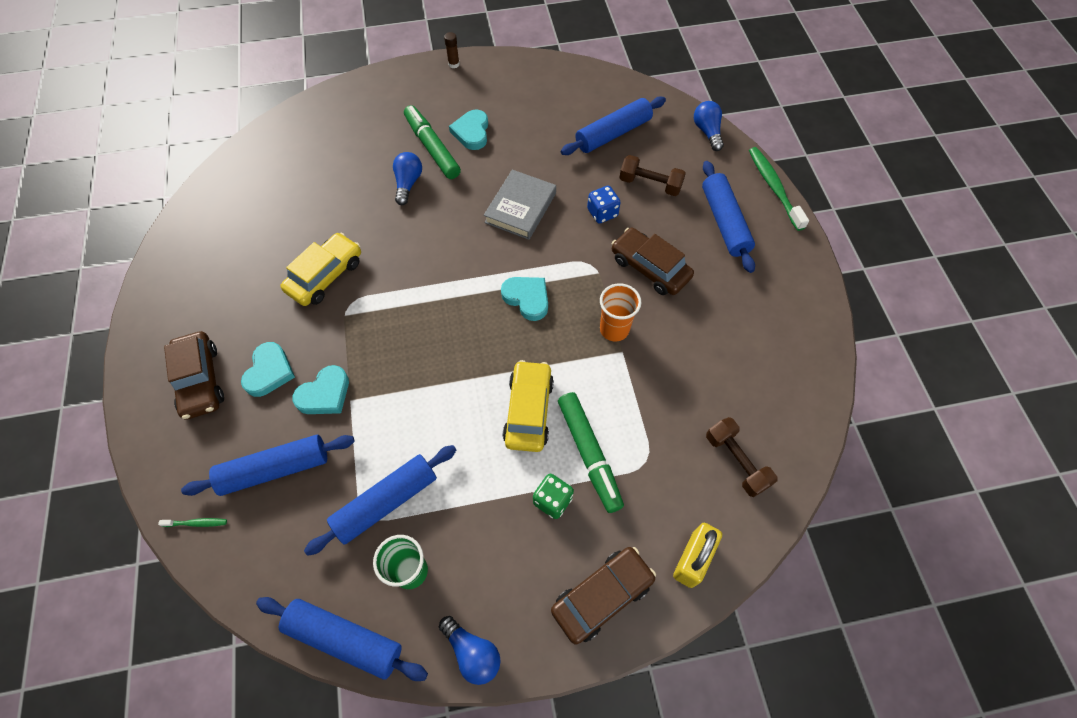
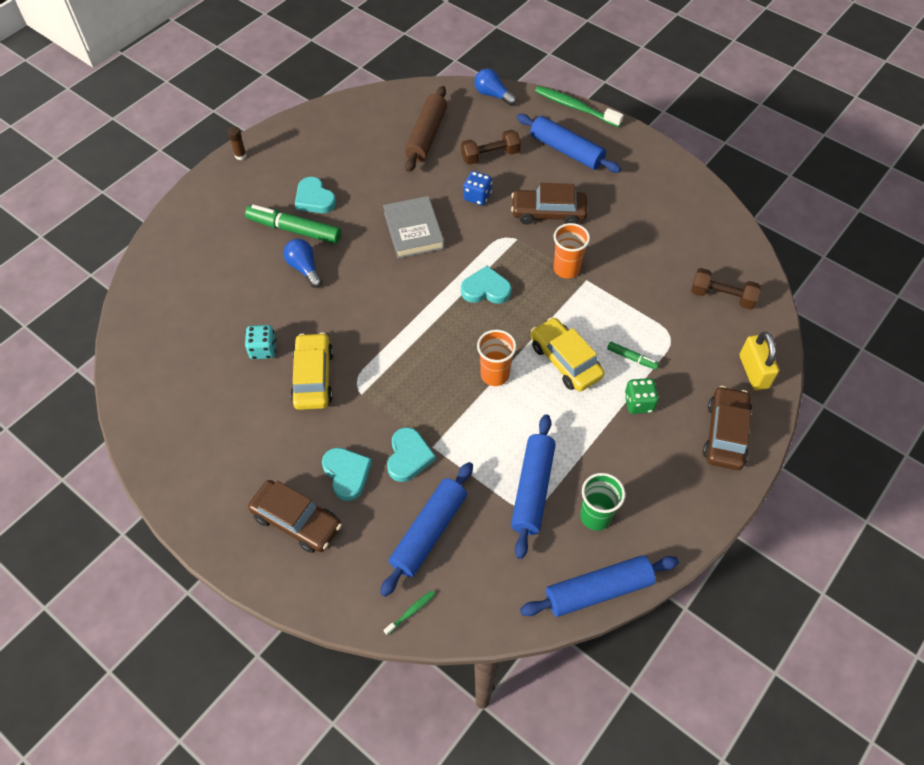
camera: 40 degrees left, 5 degrees down
(315, 228) = (263, 349): none -> turquoise dice
(458, 378) = (495, 375): none -> orange cup
(472, 652) = (684, 529): blue light bulb -> none
(589, 454) = (632, 358): green marker -> green marker, size x0.49
(613, 134) = (426, 136): blue rolling pin -> brown rolling pin

